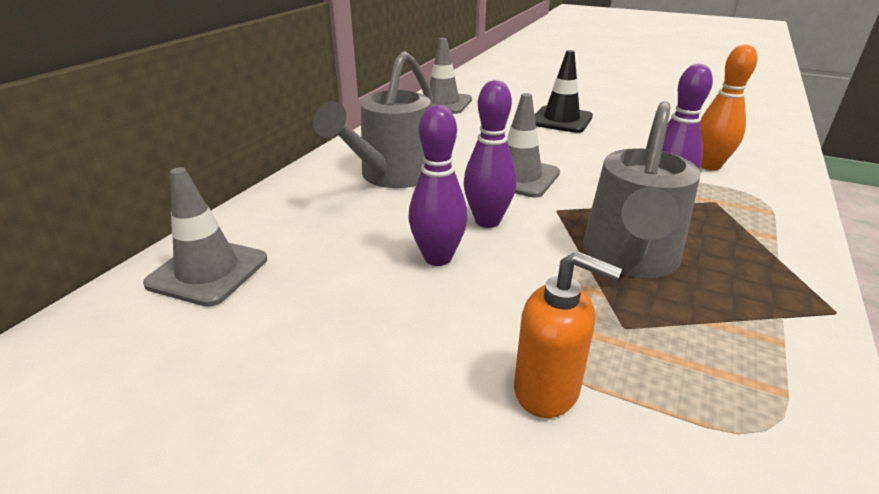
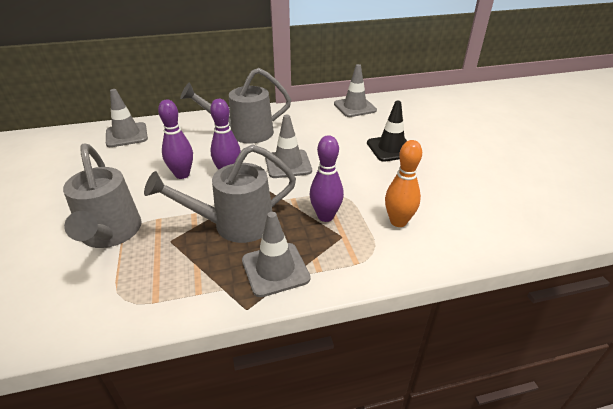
camera: 50 degrees right, 5 degrees up
(547, 390) = (110, 234): orange soap dispenser -> grey watering can
(758, 263) = (275, 269): none -> grey traffic cone

